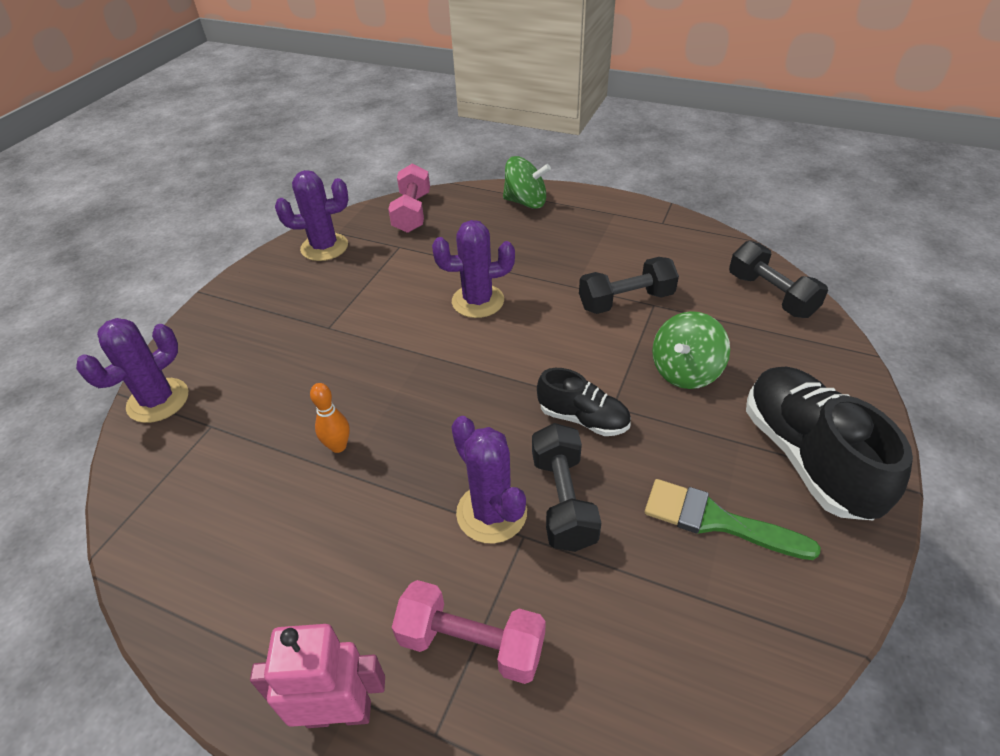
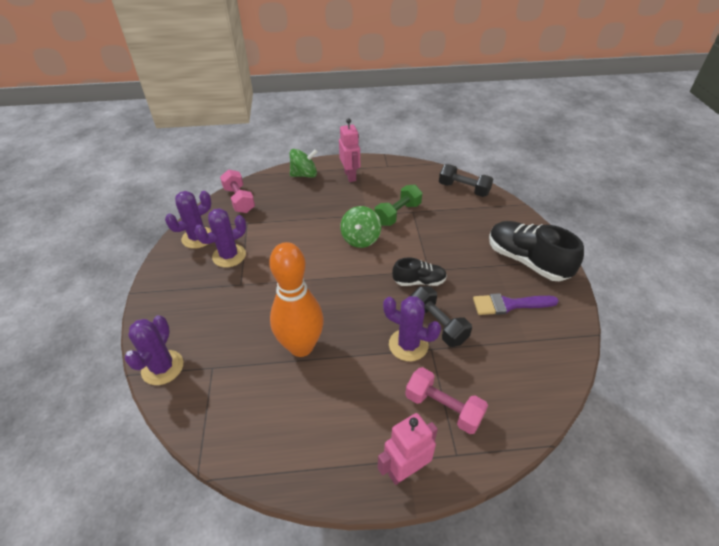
camera: 30 degrees left, 0 degrees up
(338, 446) = (301, 346): orange bowling pin -> orange bowling pin, size x2.50
(471, 643) = (443, 408): pink dumbbell -> pink dumbbell turned 45 degrees clockwise
(478, 301) = (319, 240): purple cactus -> purple cactus (229, 256)
(592, 222) = (350, 176): none -> pink robot
(626, 301) = (398, 214): black dumbbell -> green dumbbell
(685, 371) = (450, 240): green spinning top -> green spinning top (360, 239)
(716, 521) = (509, 305): green brush -> purple brush

